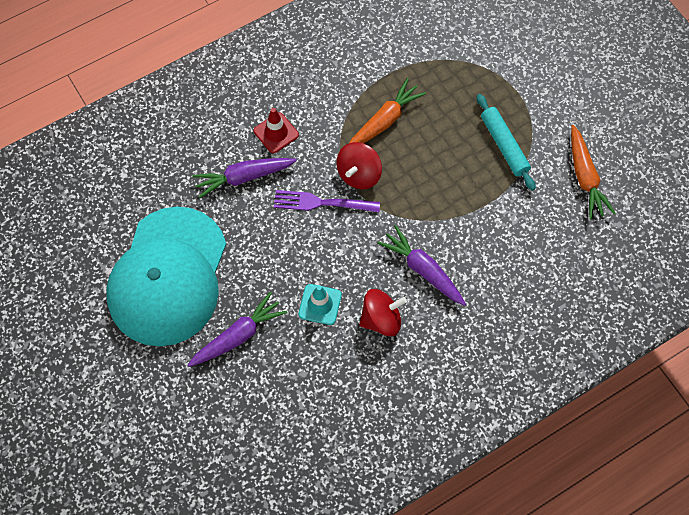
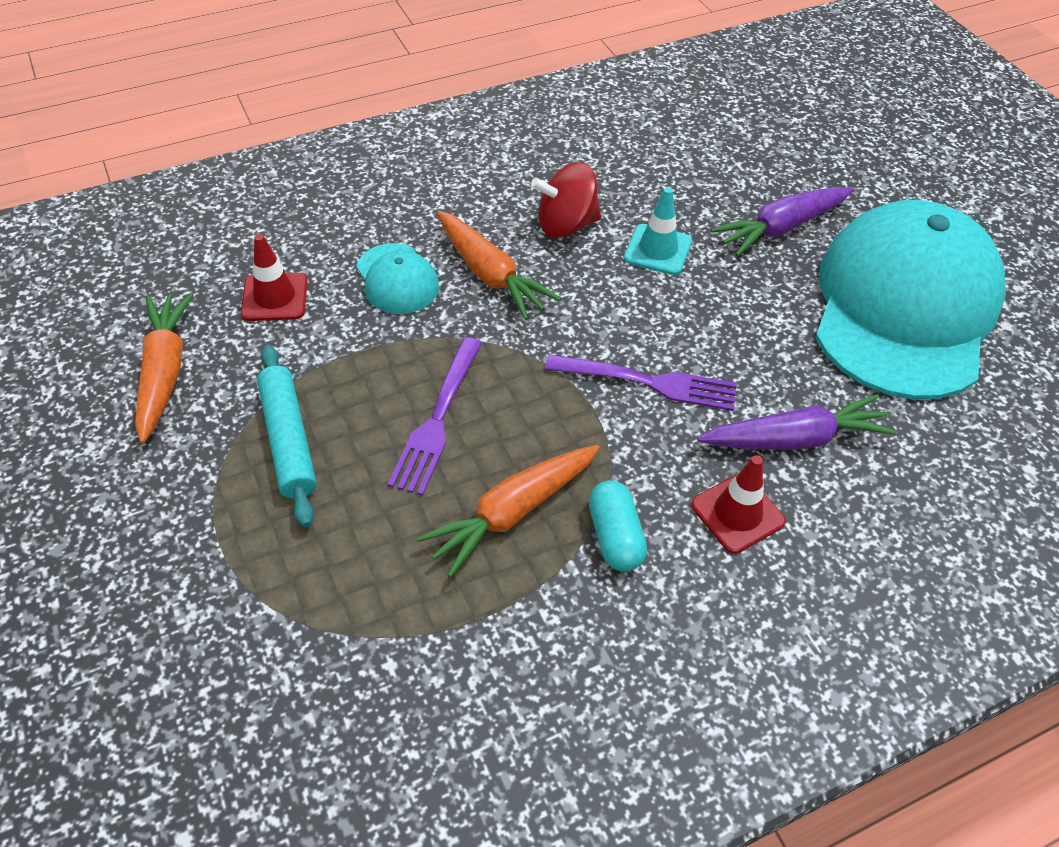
camera: 175 degrees left, 15 degrees down
(334, 115) = (615, 536): none -> turquoise capsule
(359, 174) = (577, 420): red spinning top -> none
(423, 270) = (490, 274): purple carrot -> orange carrot
(432, 166) = (437, 419): none -> purple fork
(478, 258) = (397, 279): none -> turquoise cap
(546, 235) = (275, 297): none -> red traffic cone

